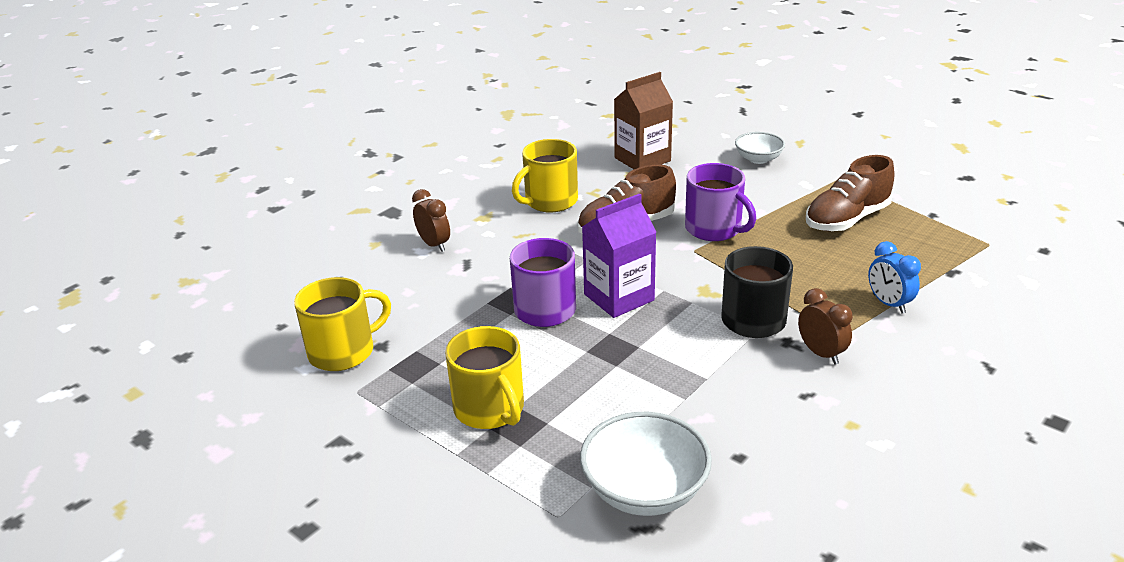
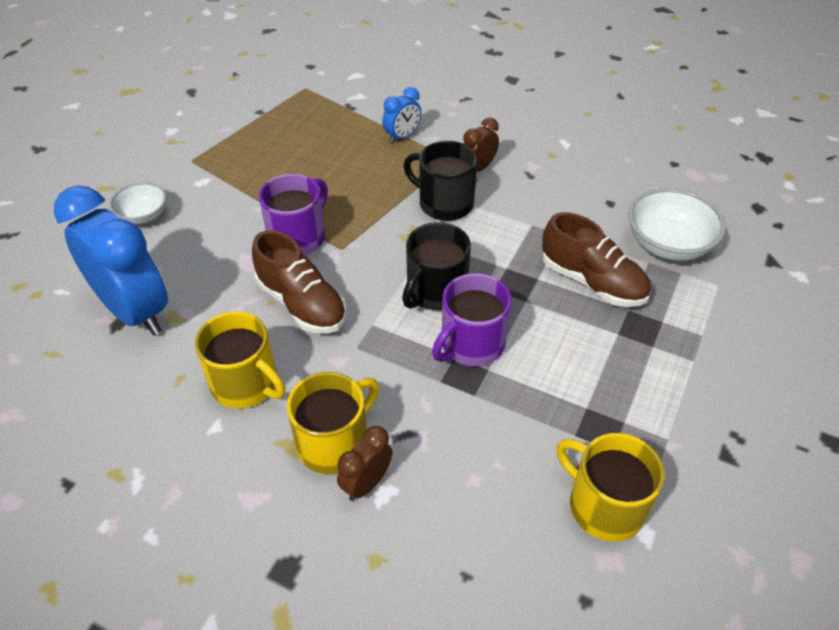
camera: 105 degrees left, 15 degrees up
(490, 409) = (630, 352): yellow mug -> yellow mug (334, 443)
(619, 297) = (435, 291): purple carton -> black mug
(642, 159) = (135, 311): brown carton -> blue clock
(847, 219) = (272, 156): brown shoe -> brown shoe (592, 282)

